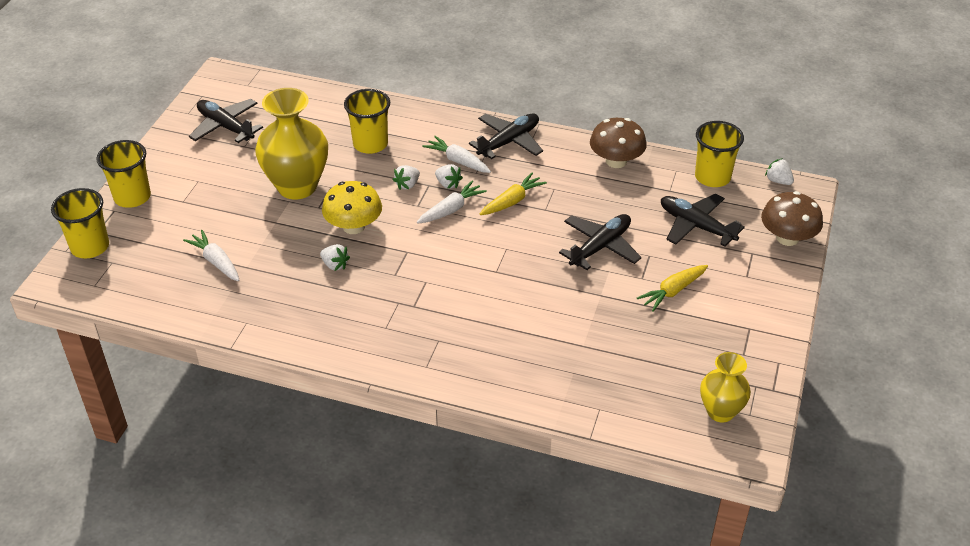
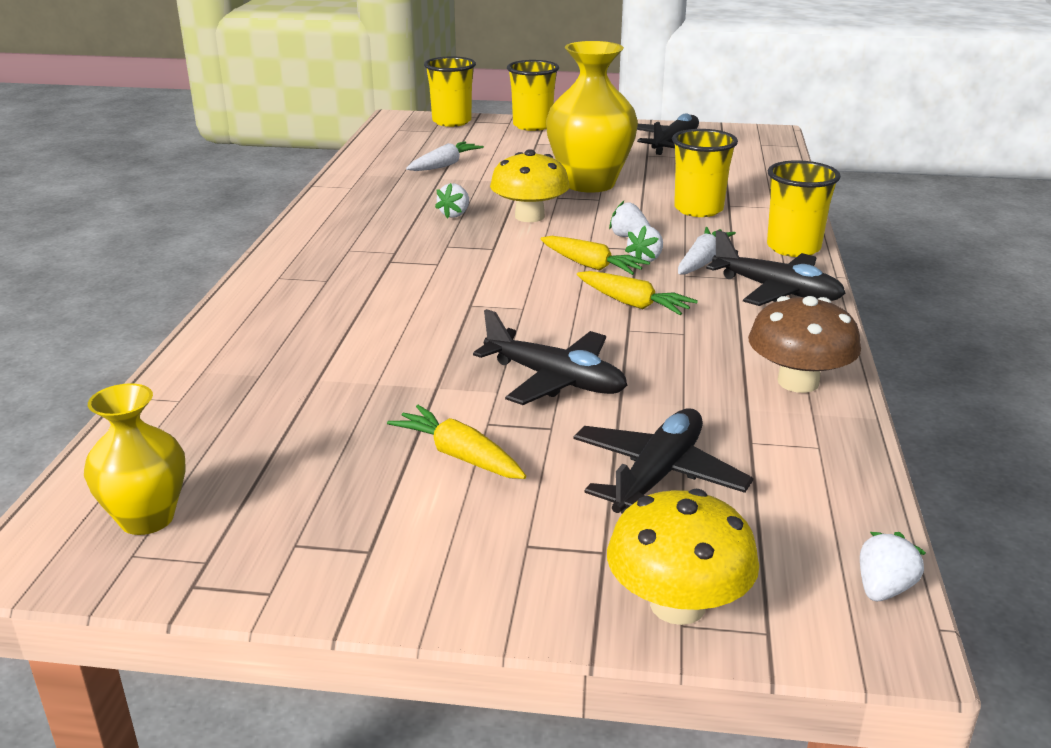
camera: 80 degrees right, 15 degrees down
(451, 209) = (591, 266): white carrot -> yellow carrot
(712, 177) = (828, 491): yellow cup -> yellow cup (793, 248)
(787, 238) = (677, 605): brown mushroom -> yellow mushroom

